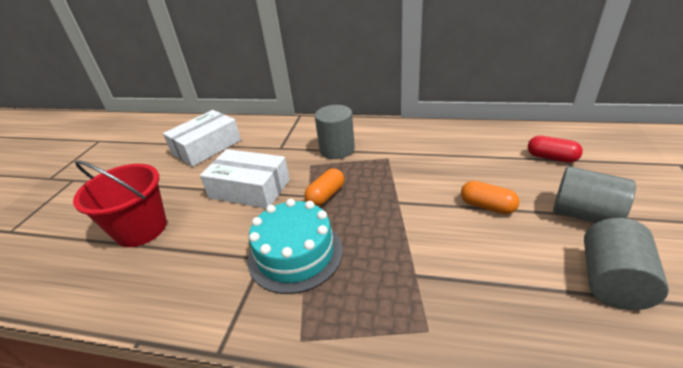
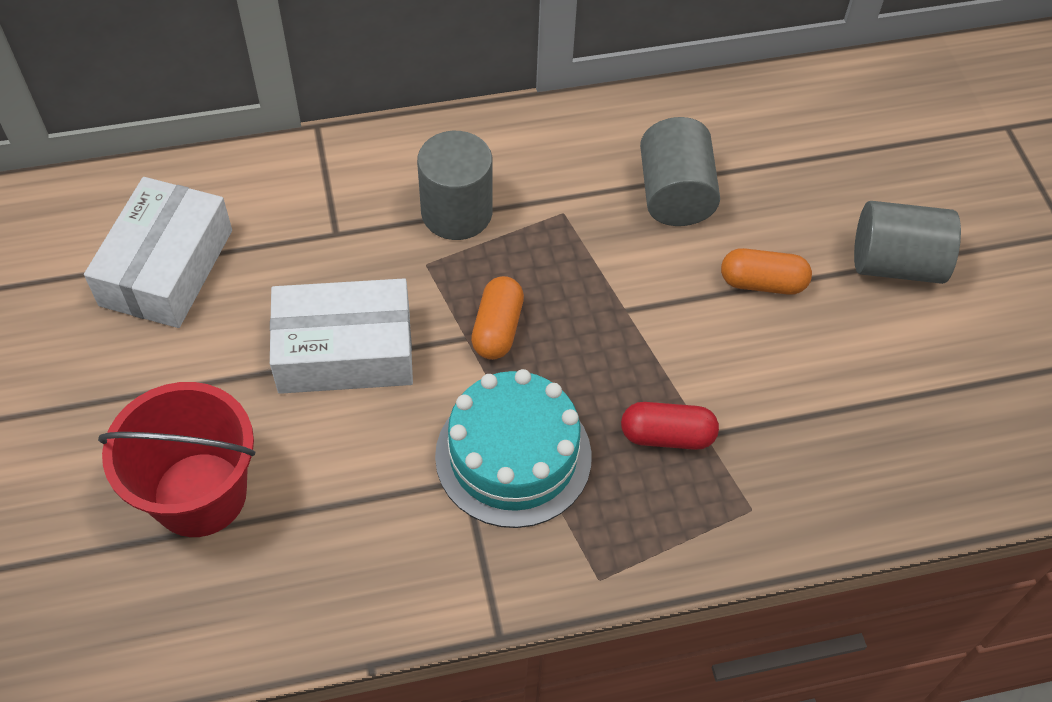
camera: 30 degrees left, 20 degrees up
(551, 158) = (830, 152): red capsule -> red capsule (667, 436)
(611, 281) = (943, 368): grey cylinder -> grey cylinder (675, 194)

